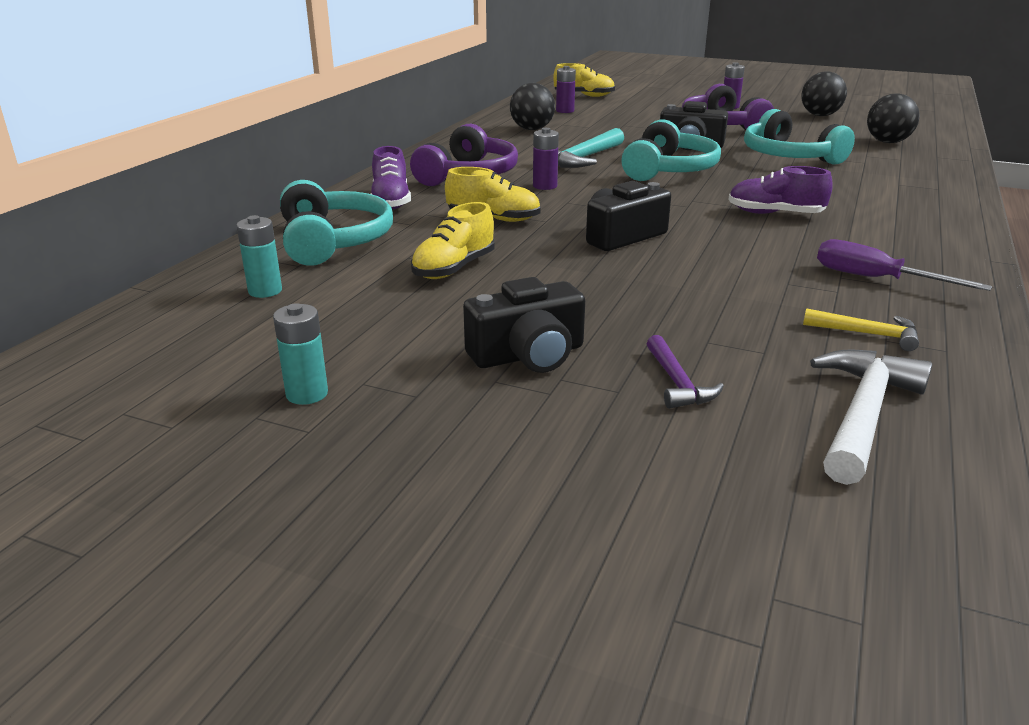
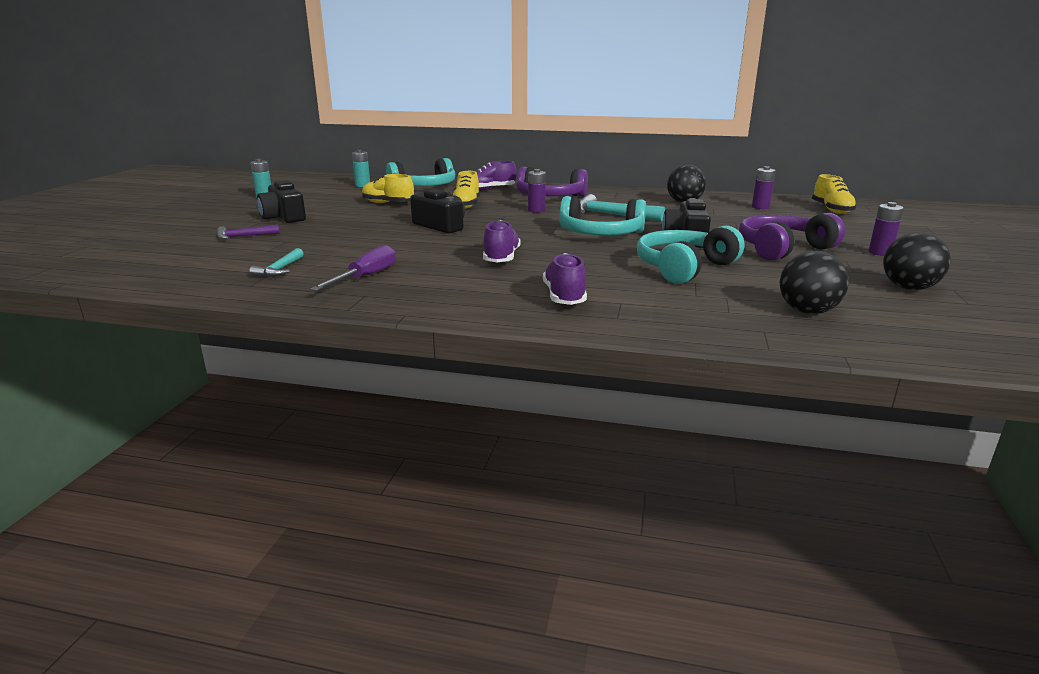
camera: 80 degrees right, 5 degrees down
(862, 415) = (191, 263): white hammer -> none
(867, 334) = (280, 269): yellow hammer -> turquoise hammer
(896, 199) = (564, 297): none -> purple shoe

